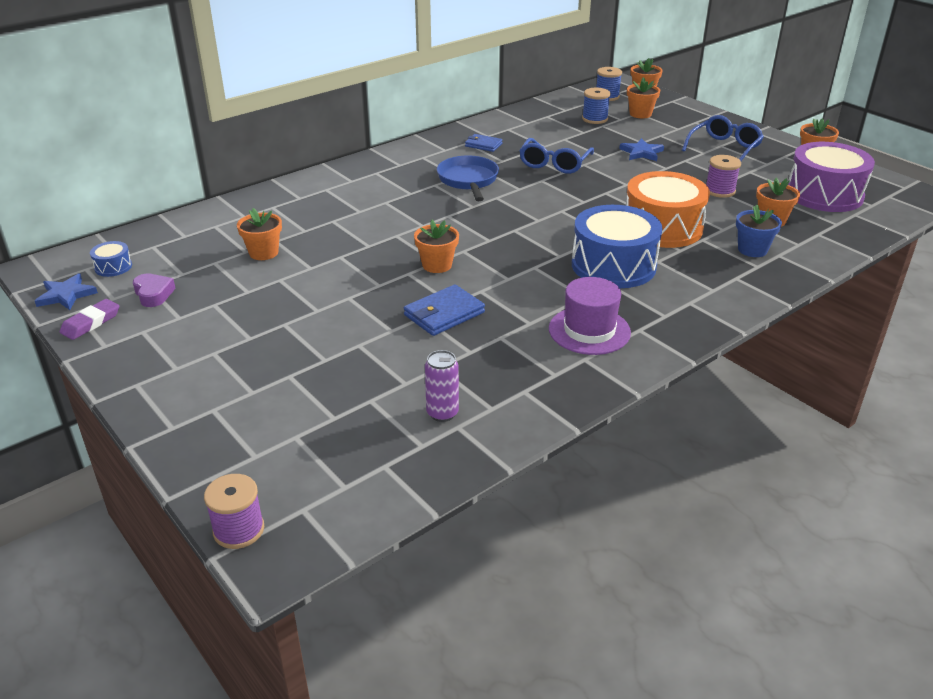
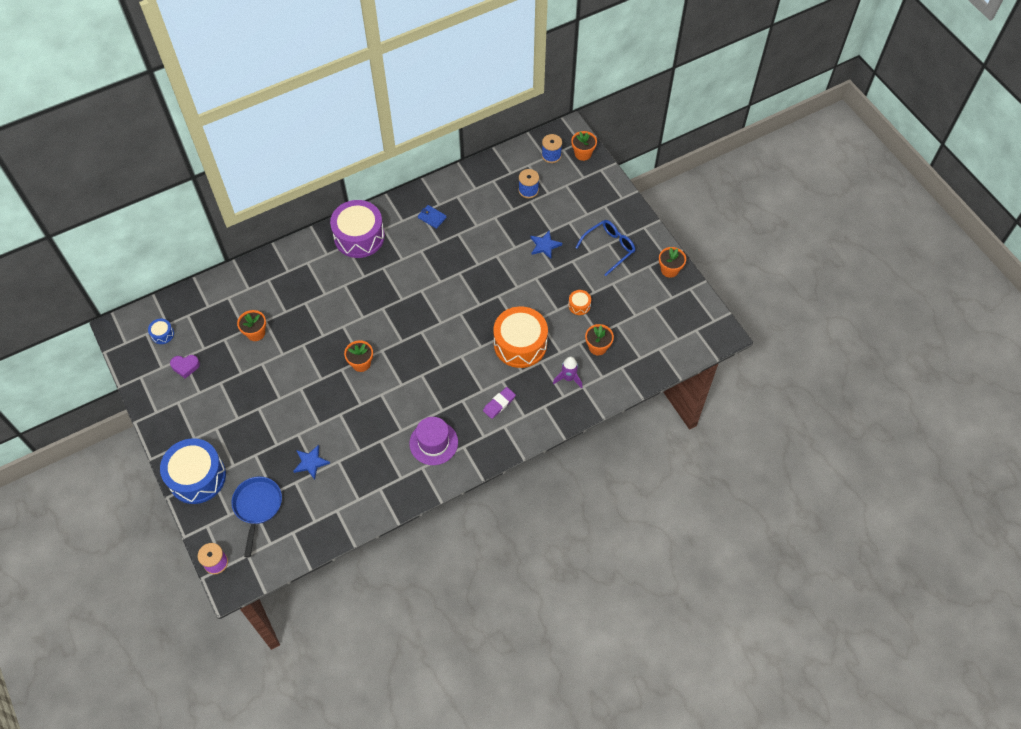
camera: 10 degrees right, 25 degrees up
(66, 295) = (134, 359): blue star -> blue star (311, 462)
(91, 323) = (149, 389): purple eraser -> purple eraser (499, 404)
(153, 294) = (185, 366): purple heart -> purple heart turned 105 degrees clockwise
(442, 413) = (331, 499): purple can -> none
(444, 314) = (353, 413): blue wallet -> none
(468, 180) = (407, 265): blue pan -> blue pan (257, 507)
(554, 163) = (475, 251): blue glasses -> none
(613, 265) = (472, 381): blue drum -> blue drum (197, 477)
(640, 114) = (567, 187): orange flower pot -> none
(720, 191) = (579, 305): purple spool -> orange drum
(752, 250) = (568, 378): blue flower pot -> purple rocket
(824, 194) = (651, 321): purple drum -> purple drum (359, 237)

